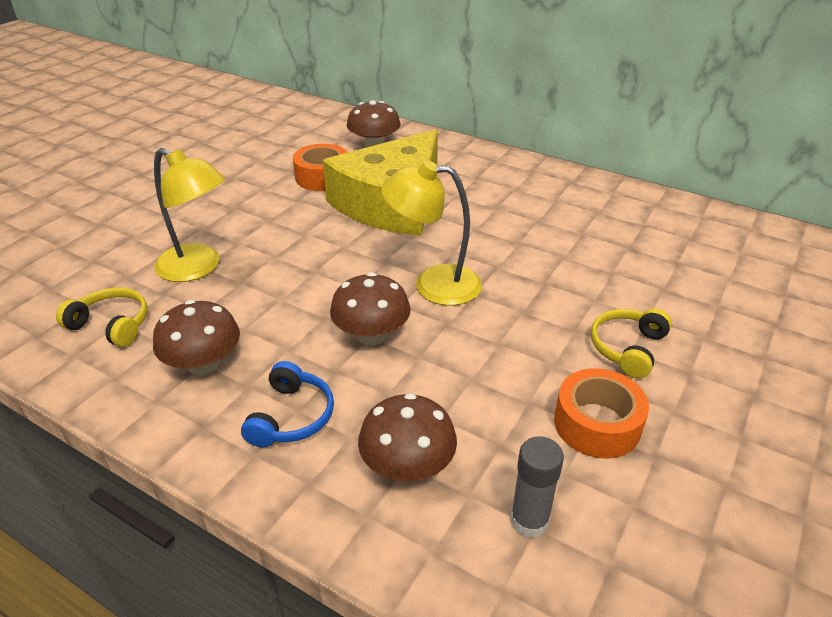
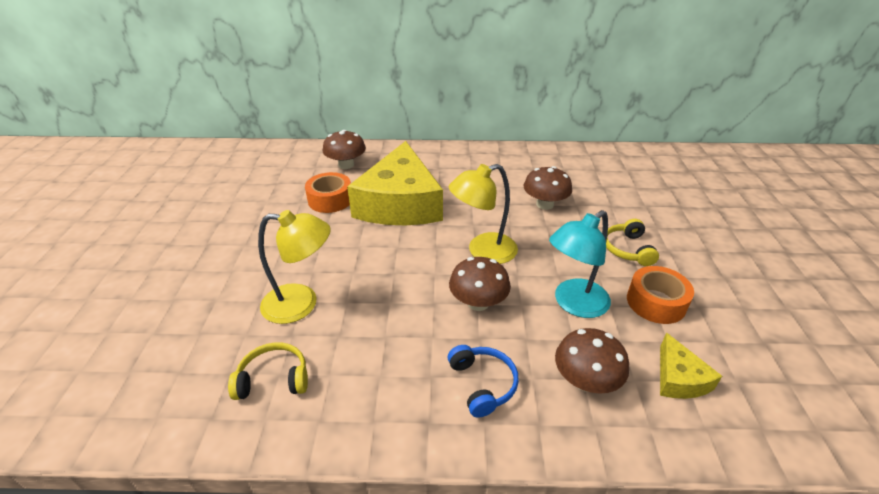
camera: 30 degrees left, 0 degrees up
(203, 364) = (382, 376): brown mushroom -> brown mushroom (545, 204)
(483, 381) = (574, 304): none -> turquoise lamp
(529, 520) = (679, 378): grey glue stick -> yellow cheese

